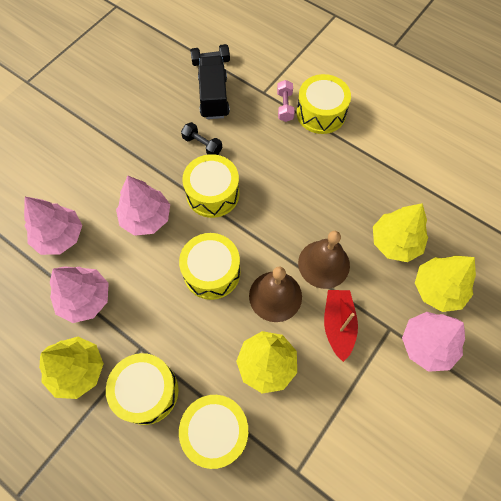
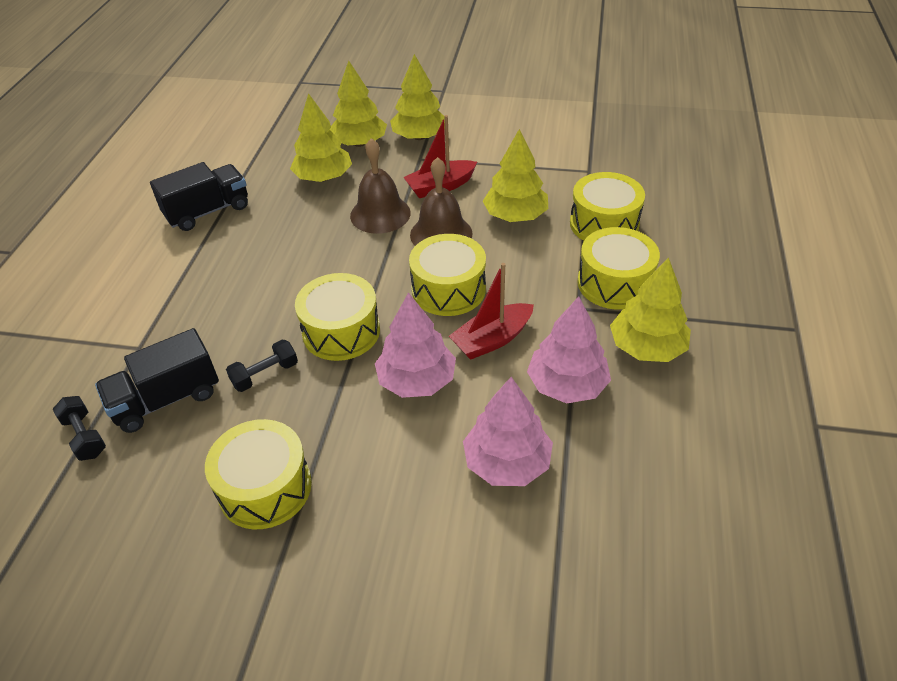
camera: 115 degrees left, 20 degrees down
(149, 275) = (492, 339): none -> red boat
(202, 145) = (265, 374): black dumbbell -> black dumbbell turned 45 degrees clockwise
(285, 106) = (159, 317): pink dumbbell -> none
(321, 113) = (160, 280): yellow drum -> yellow drum (265, 487)
(386, 154) = (208, 211): none -> black truck
(427, 344) = (419, 137): pink tree -> yellow tree

